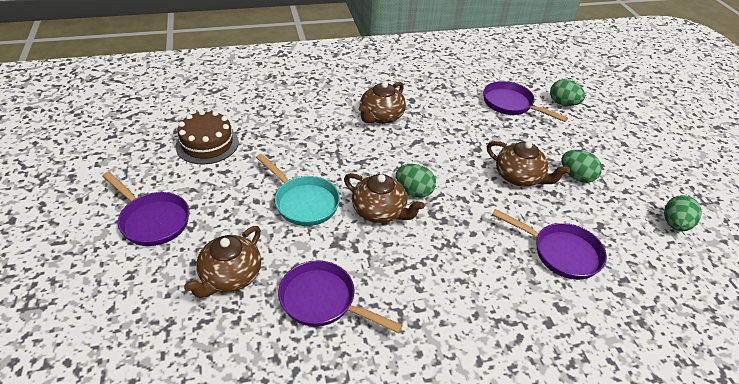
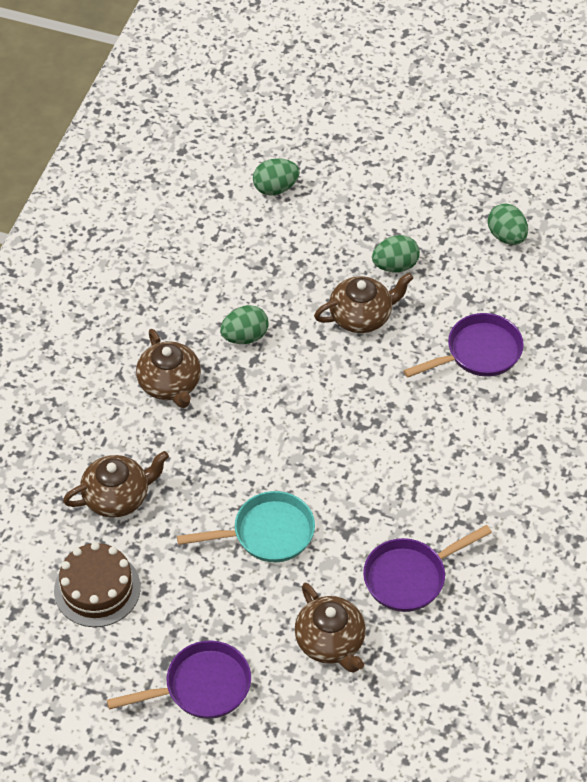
camera: 55 degrees left, 10 degrees up
(380, 211) = (327, 471): brown teapot -> brown teapot (117, 497)
(414, 191) = (318, 424): green egg -> green egg (245, 337)
(511, 104) = (241, 240): purple pan -> none

